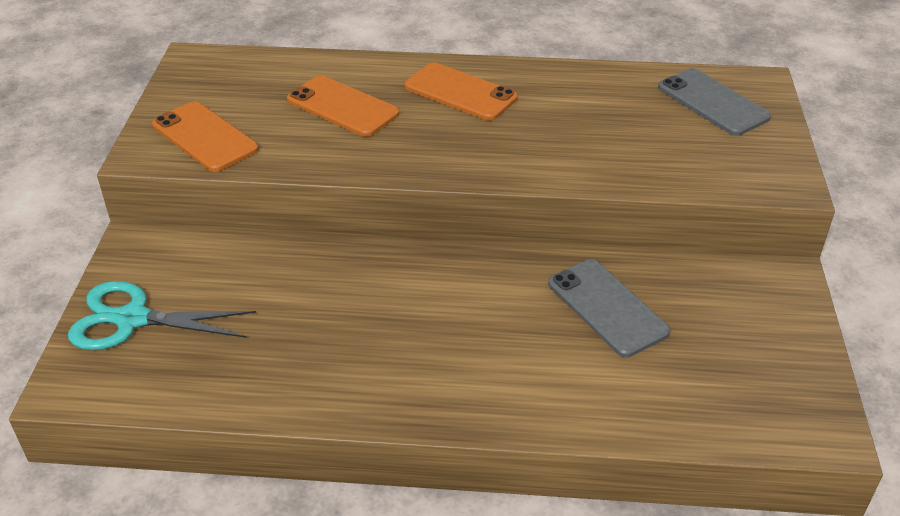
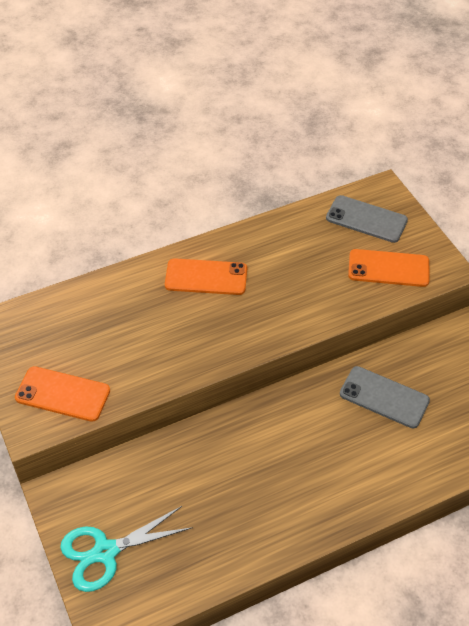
camera: 30 degrees left, 10 degrees up
(342, 107) = (137, 324): orange phone -> orange phone (388, 268)

